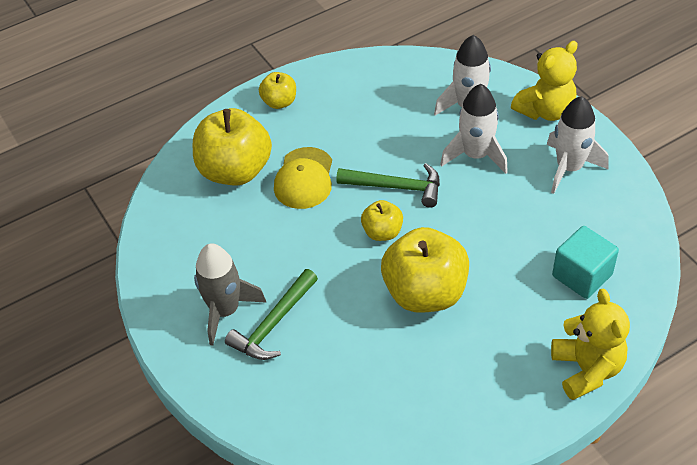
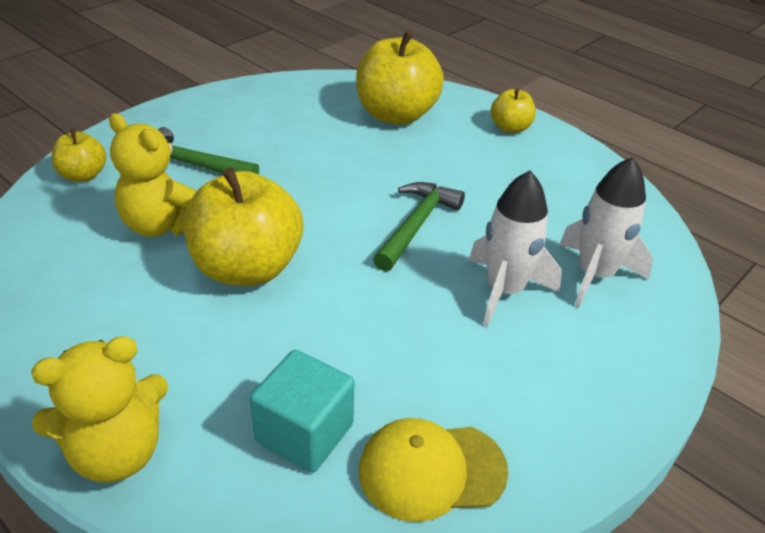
camera: 70 degrees right, 10 degrees down
(225, 311) = (206, 134): grey rocket -> none
(304, 178) = (402, 158): yellow cap -> yellow cap (431, 470)
(382, 232) = (338, 223): yellow apple -> yellow apple (83, 175)
(396, 187) = (416, 225): green hammer -> green hammer turned 150 degrees counterclockwise
(545, 111) = (639, 359): yellow teddy bear -> yellow teddy bear (163, 225)
(569, 168) = (528, 399): white rocket -> none

